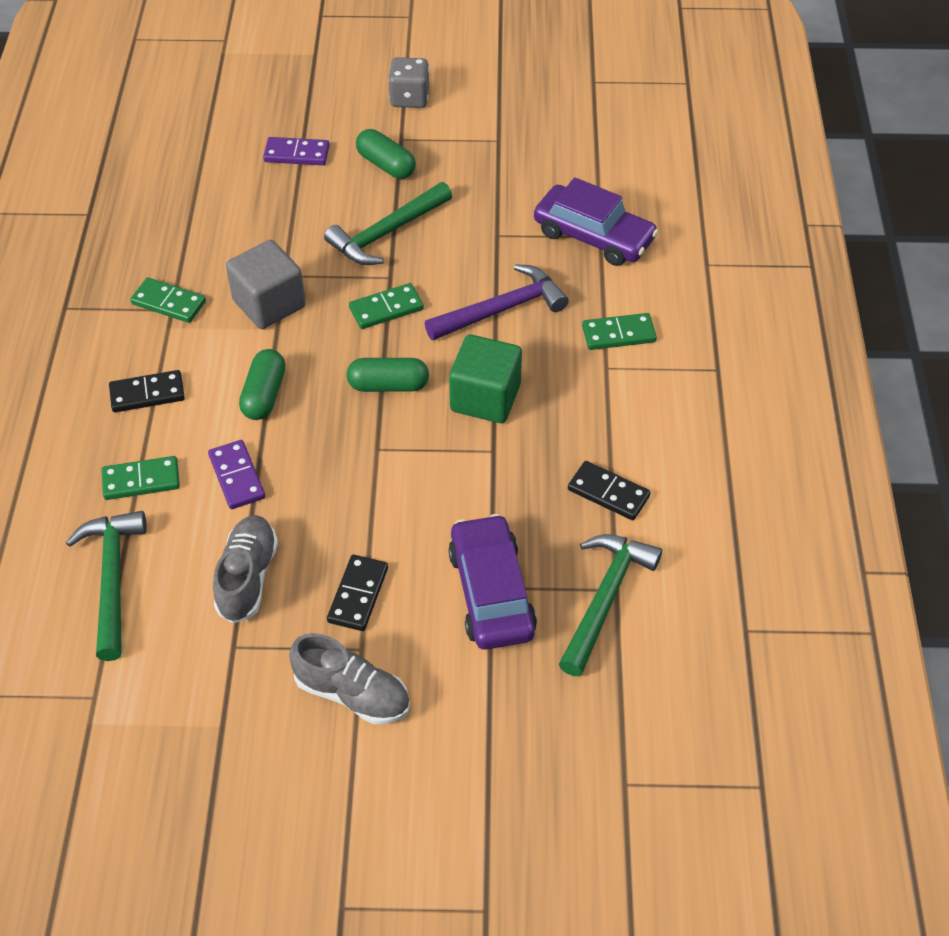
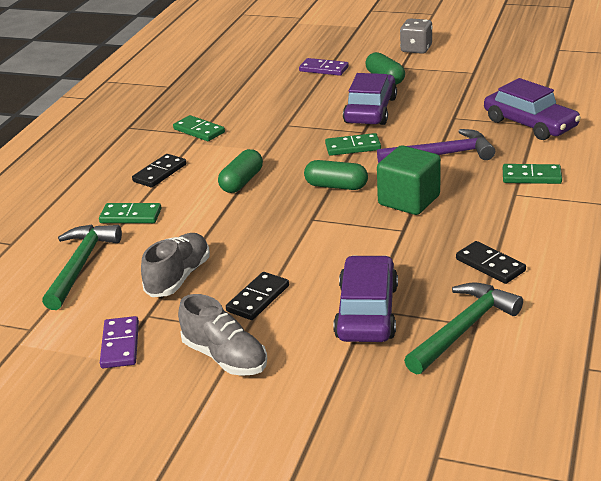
camera: 20 degrees right, 20 degrees down
(147, 394) = (159, 173): black domino -> black domino turned 60 degrees counterclockwise
(236, 477) = (199, 222): purple domino -> purple domino (120, 345)
(269, 304) = (268, 137): grey cube -> none
(387, 233) = (370, 110): green hammer -> purple car

